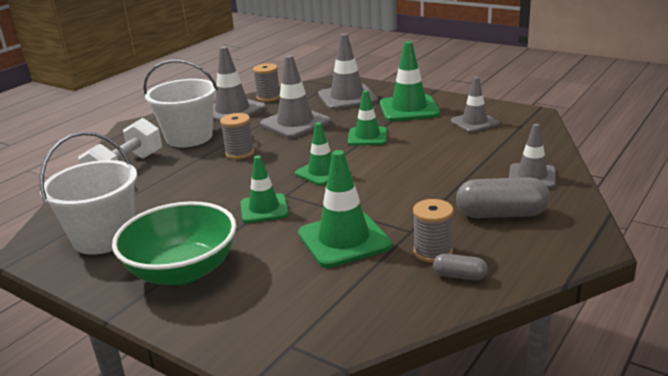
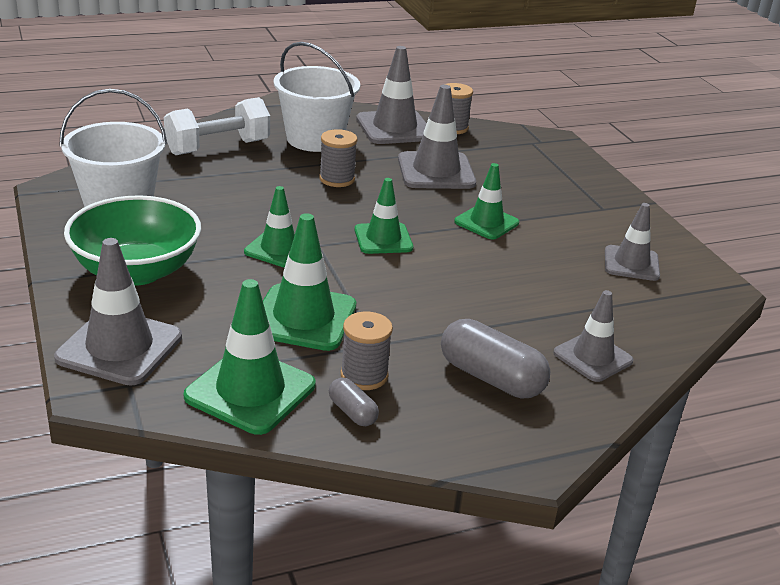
camera: 30 degrees right, 5 degrees up
(347, 98) = (534, 166): grey traffic cone -> grey traffic cone (119, 347)
(409, 109) = (582, 211): green traffic cone -> green traffic cone (250, 391)

